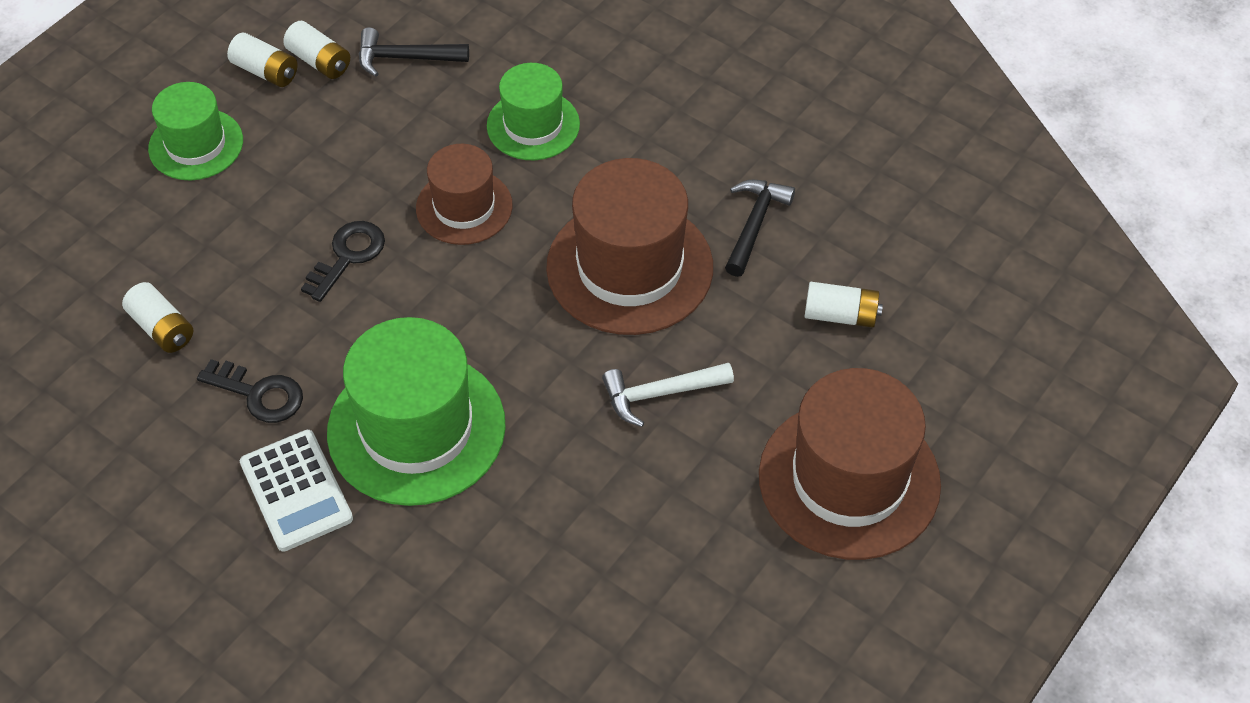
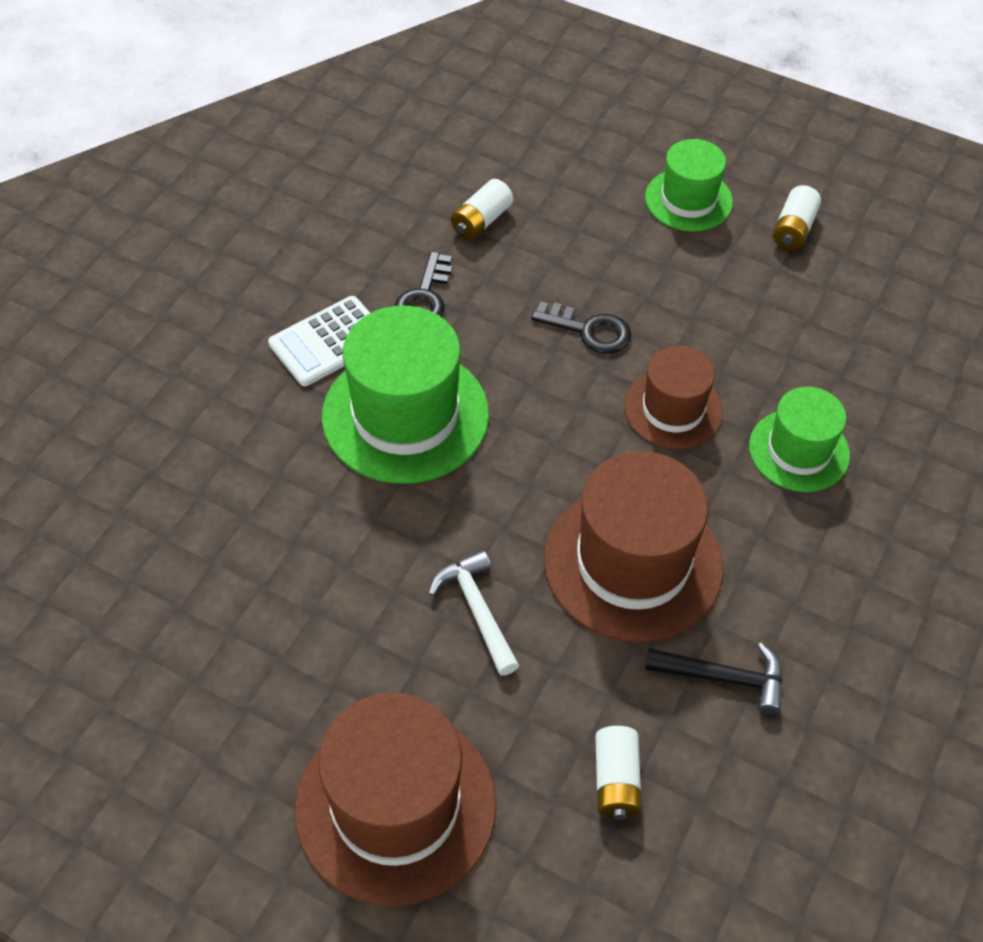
camera: 80 degrees right, 0 degrees up
(319, 61) = (821, 266): white battery -> none
(405, 58) = (851, 330): black hammer -> none

